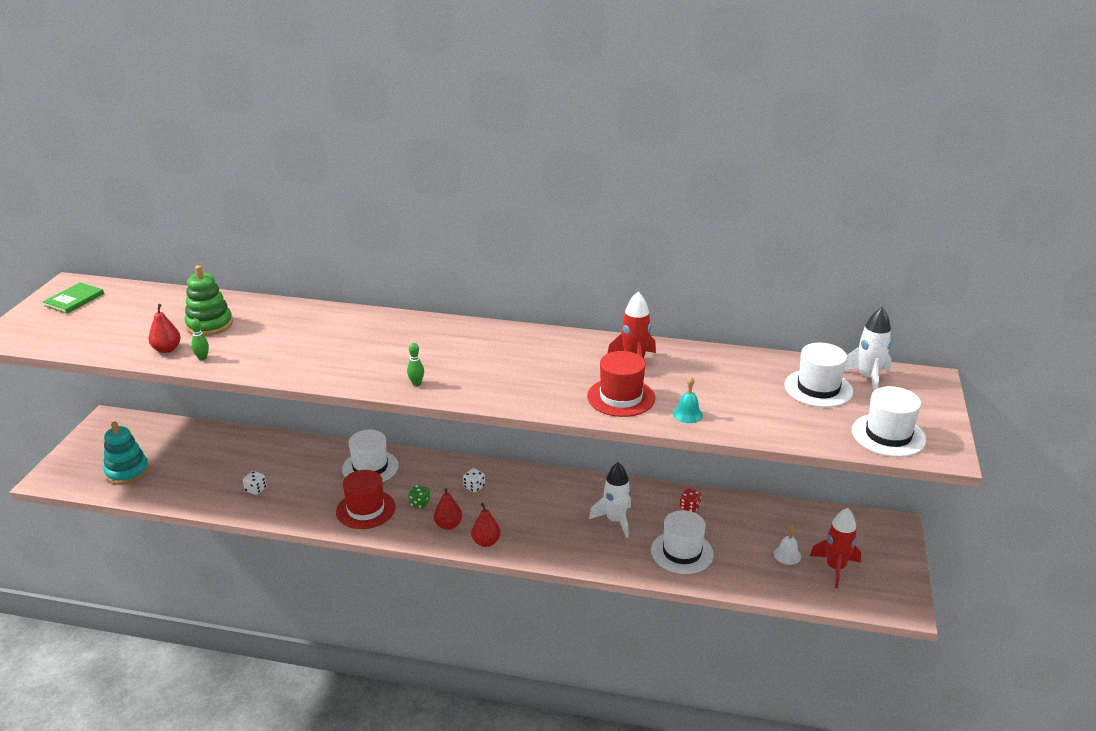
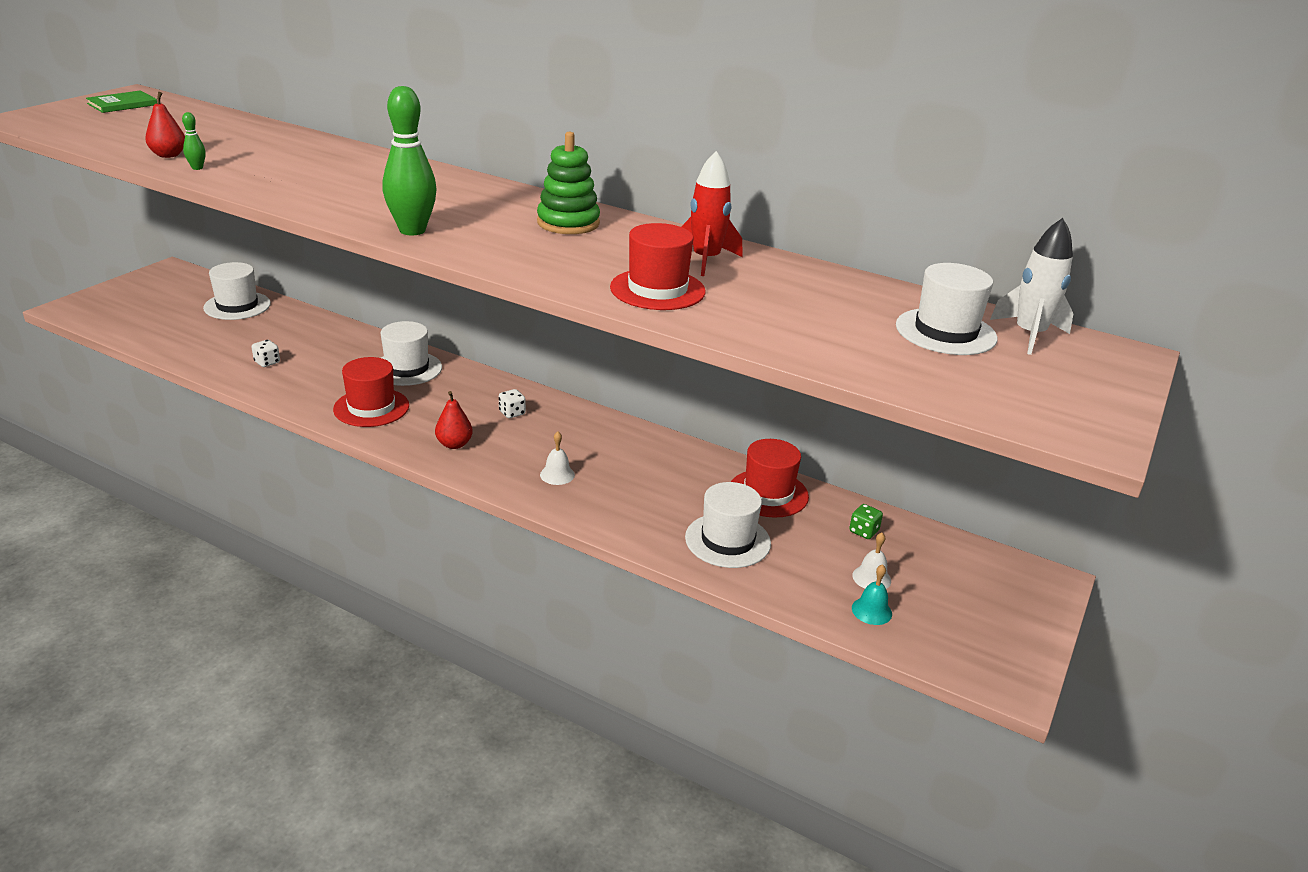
camera: 15 degrees right, 0 degrees up
(127, 472) = (150, 319): turquoise stacking toy -> none
(209, 325) = (236, 144): green stacking toy -> green stacking toy (568, 223)
(416, 383) = (412, 230): green bowling pin -> green bowling pin, size x2.29
(419, 503) = (437, 415): green dice -> green dice (863, 531)
(486, 542) = (486, 471): red pear -> none
(537, 531) = (557, 474): none -> white bell
(615, 521) = (662, 486): white rocket -> none
(687, 414) = (734, 322): turquoise bell -> turquoise bell (871, 611)
(689, 507) = (768, 493): red dice -> red hat
(835, 568) = (933, 610): red rocket -> none
(888, 435) = (1018, 401): white hat -> white hat (237, 306)

